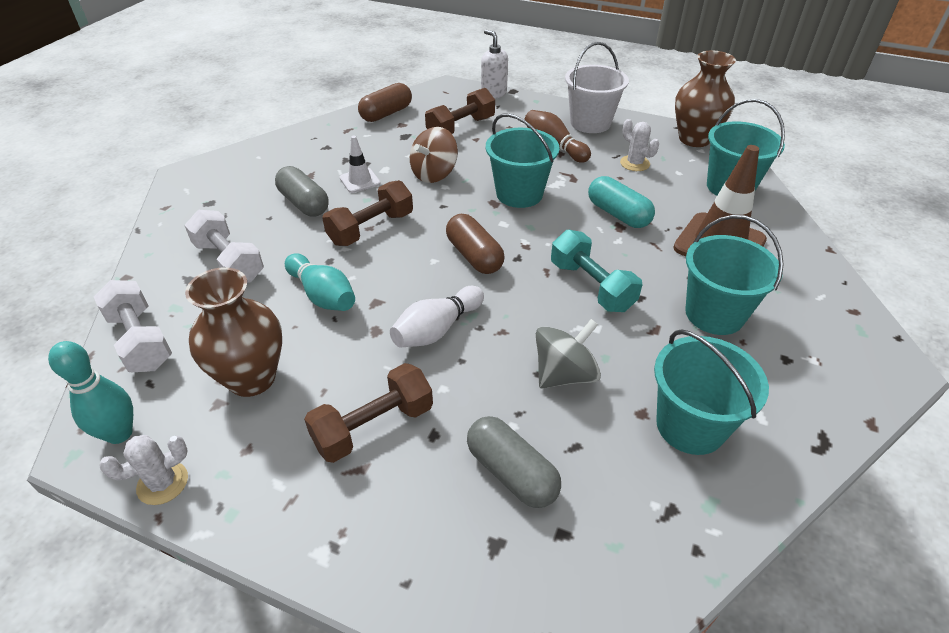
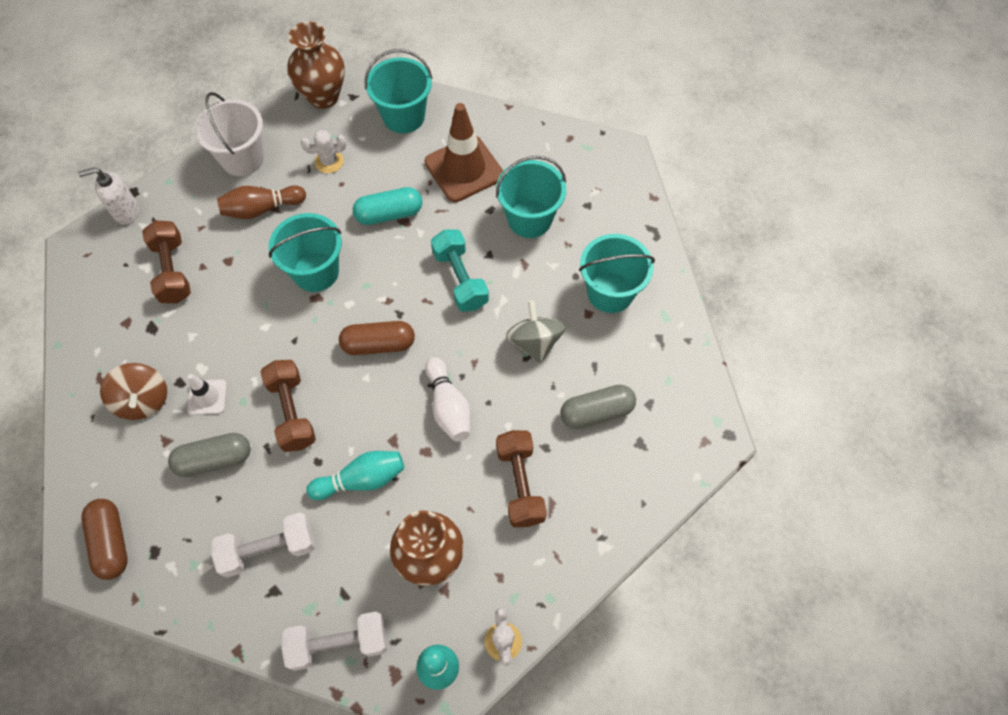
camera: 65 degrees left, 20 degrees up
(386, 114) = (92, 329): brown capsule -> brown capsule (111, 542)
(434, 174) = (239, 327): brown spinning top -> brown spinning top (143, 400)
(591, 286) = (460, 279): turquoise dumbbell -> turquoise dumbbell turned 75 degrees clockwise

